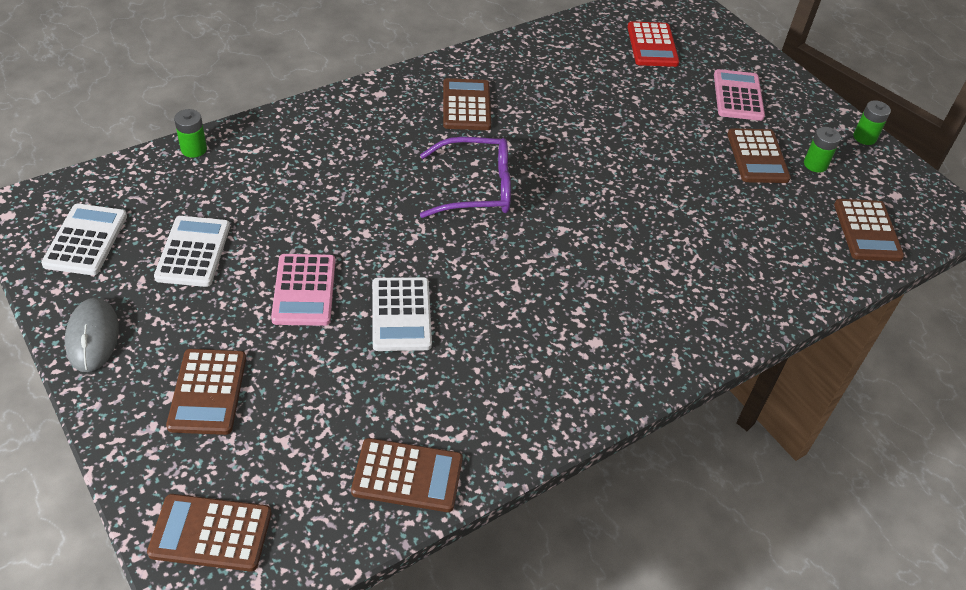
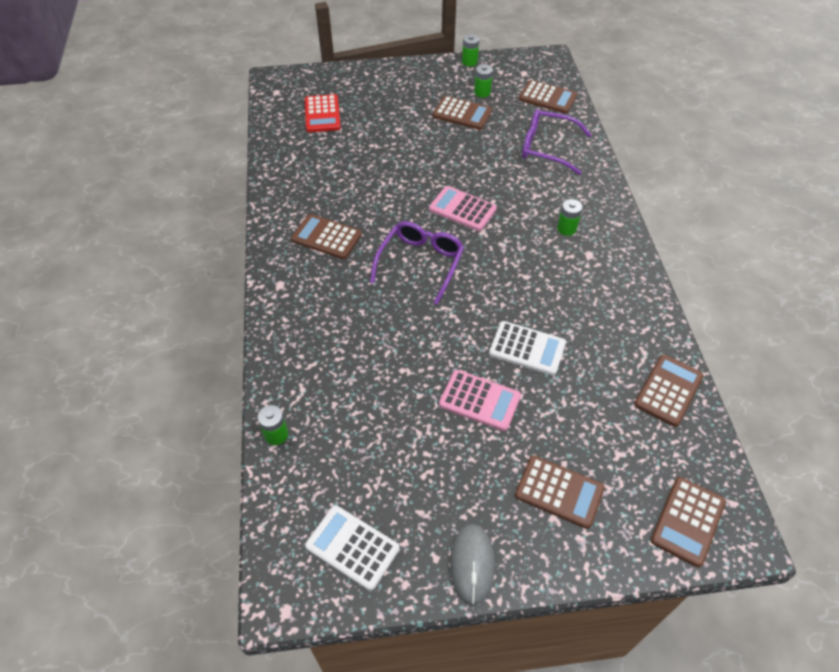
camera: 60 degrees left, 5 degrees up
(93, 337) = (472, 564): grey mouse -> grey mouse turned 75 degrees clockwise
(193, 252) = (405, 465): white calculator -> none
(626, 308) = (566, 229): none -> green battery
(652, 45) = (322, 114): red calculator -> red calculator turned 60 degrees clockwise
(738, 96) = (400, 97): pink calculator -> pink calculator (462, 209)
(763, 252) = (546, 147): none -> purple glasses

